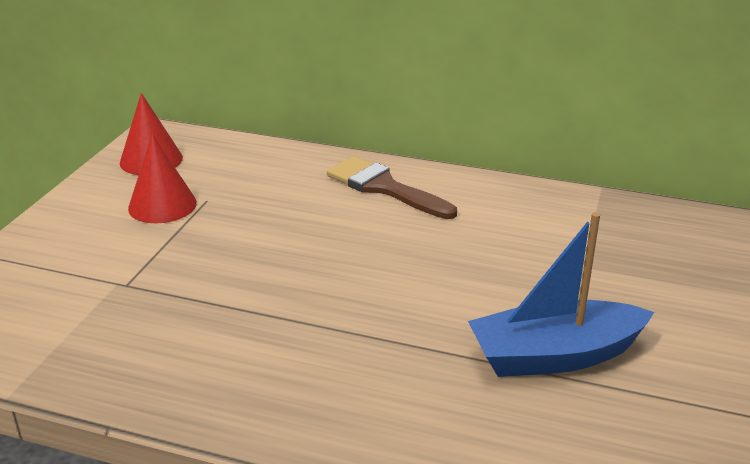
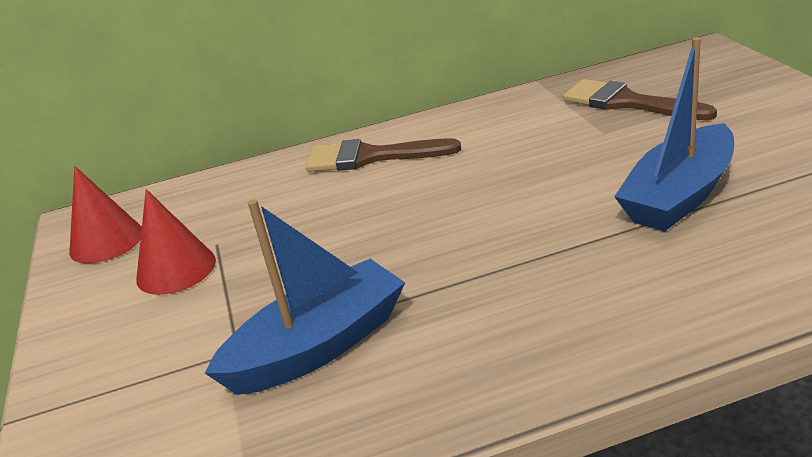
camera: 30 degrees left, 0 degrees up
(169, 312) = (318, 346): none -> blue boat
(643, 249) = (627, 102): none -> brown brush

